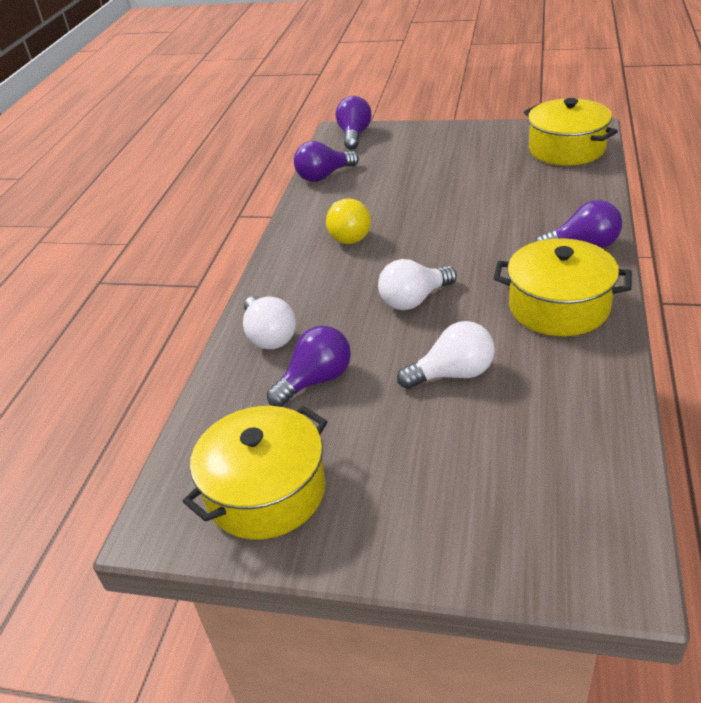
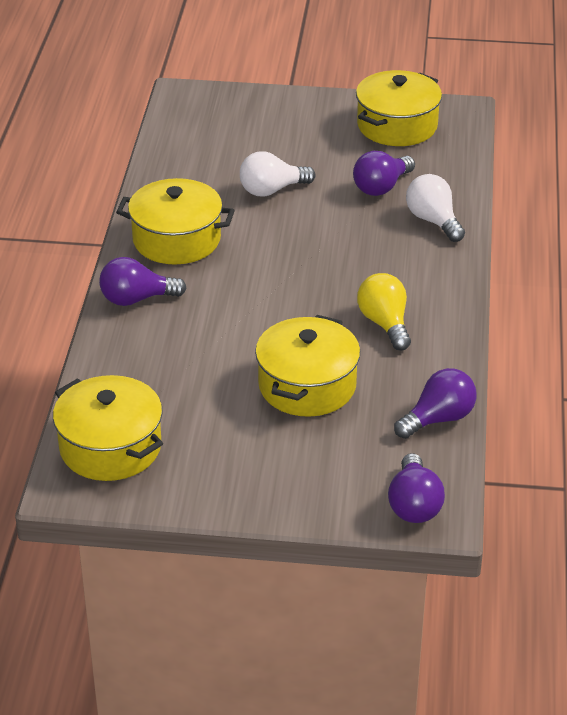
camera: 170 degrees right, 0 degrees up
(414, 300) = (306, 249): white light bulb -> none
(420, 190) = (307, 385): none -> yellow pot

